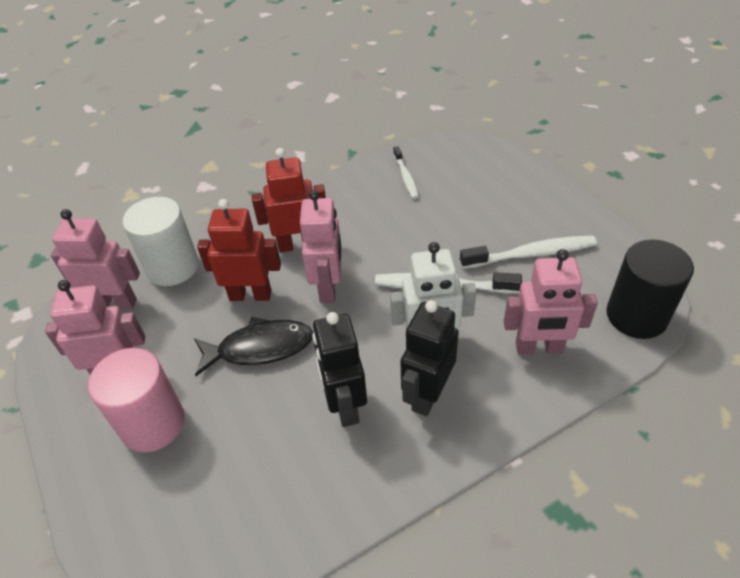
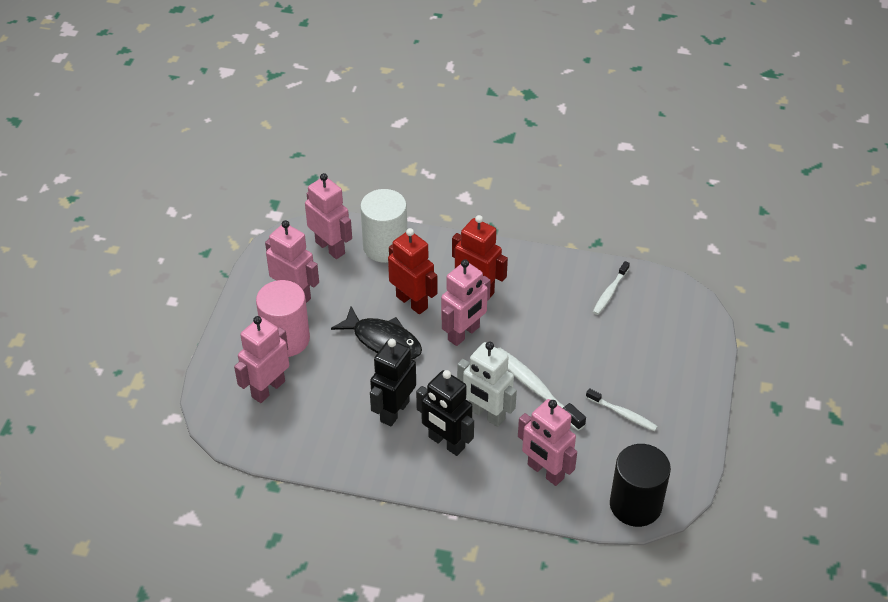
camera: 40 degrees right, 0 degrees up
(184, 493) = (268, 389): none -> pink robot
(427, 394) = (446, 443): black robot -> black robot turned 120 degrees counterclockwise
(531, 254) = (623, 414): white toothbrush -> white toothbrush, size x0.61

